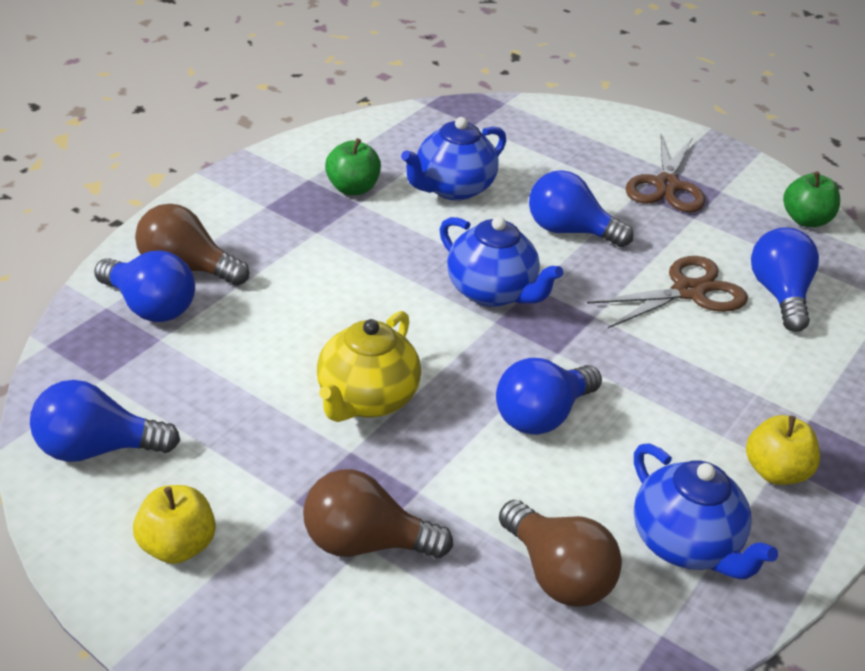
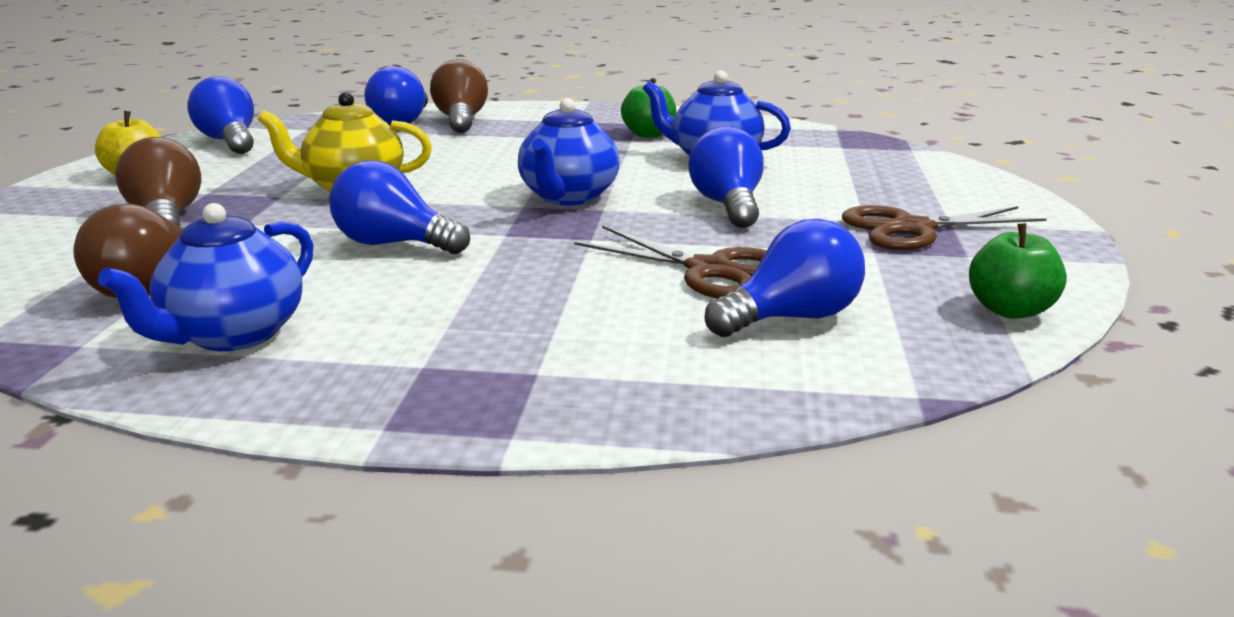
camera: 65 degrees right, 15 degrees down
(775, 472) = (403, 365): yellow apple -> none

